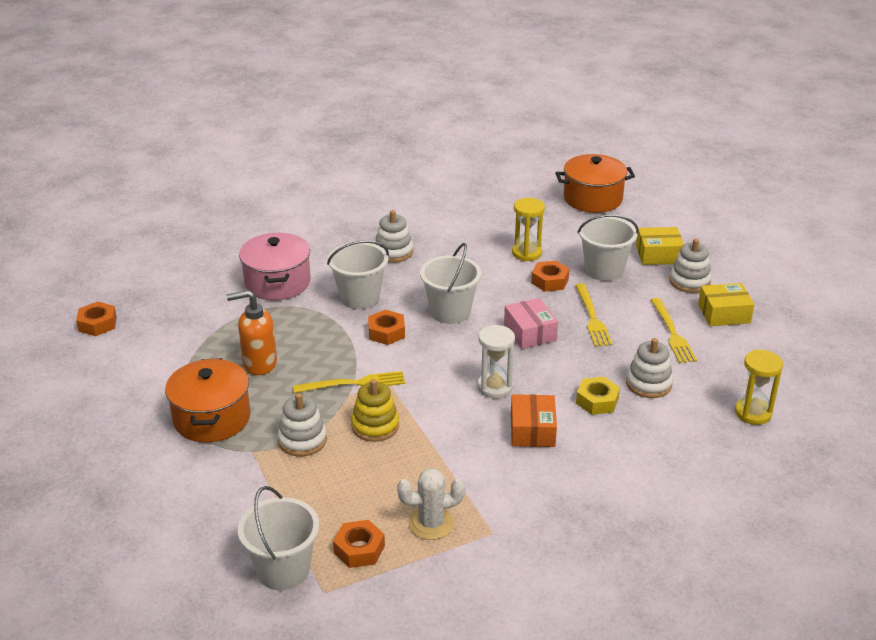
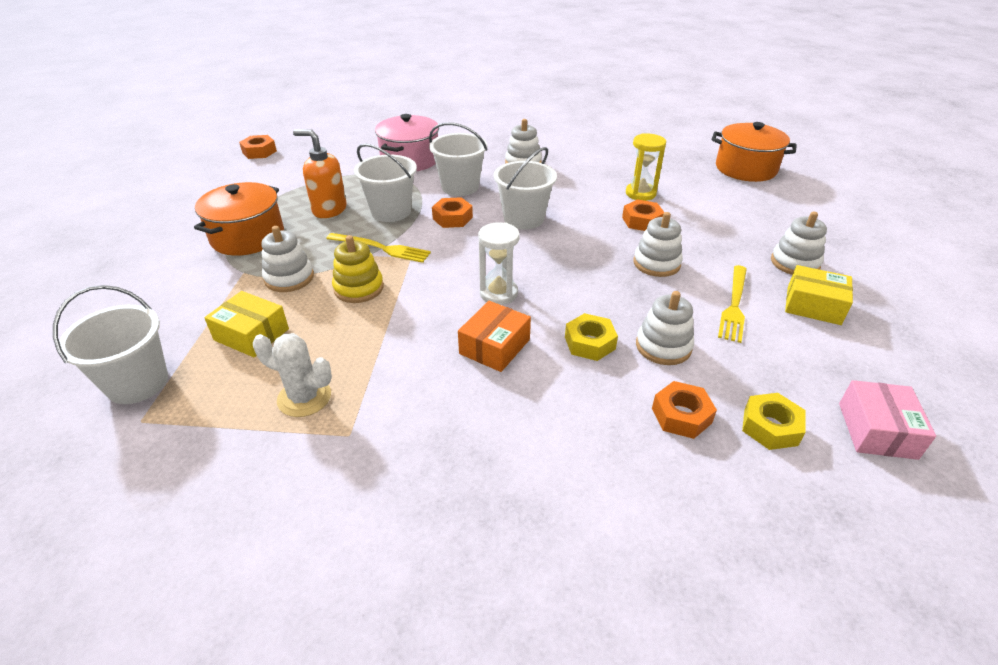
camera: 30 degrees right, 5 degrees up
(359, 549) = (217, 393): orange nut -> orange nut (681, 415)
(530, 332) = (580, 257): pink box -> pink box (876, 430)
(592, 317) = (656, 263): yellow fork -> white stacking toy
(604, 270) = (706, 227): white bucket -> white bucket (391, 211)
(658, 255) = (777, 230): yellow box -> yellow box (251, 334)
(753, 413) = (770, 427): yellow hourglass -> yellow nut

